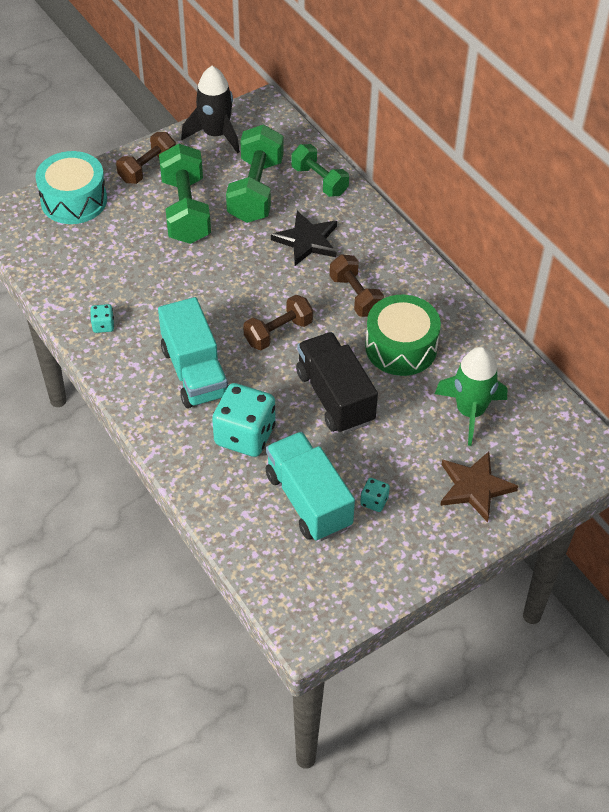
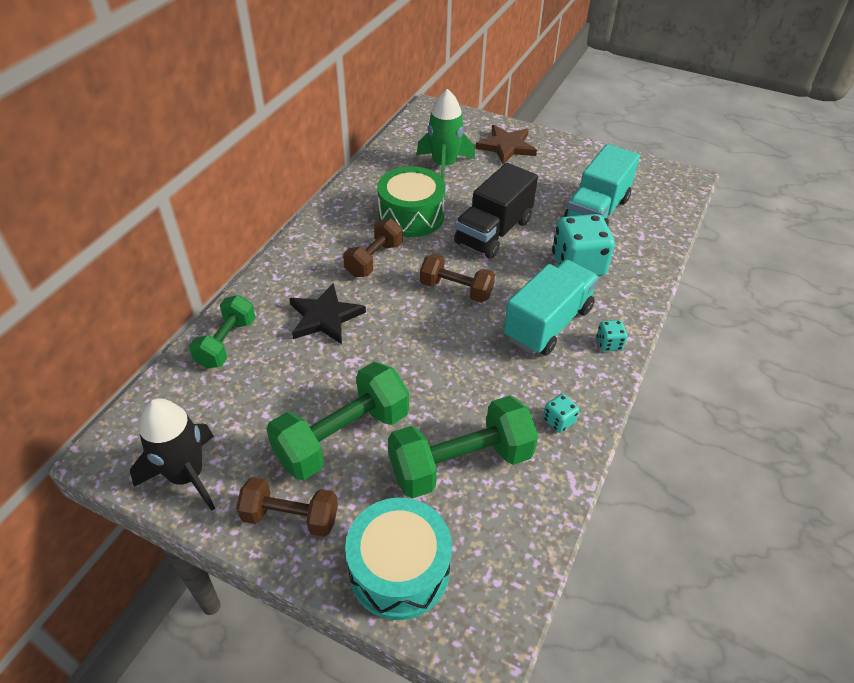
camera: 120 degrees left, 5 degrees down
(256, 190) = (272, 389): green dumbbell -> green dumbbell (460, 463)
(374, 501) = (563, 183): turquoise dice -> turquoise dice (609, 343)

